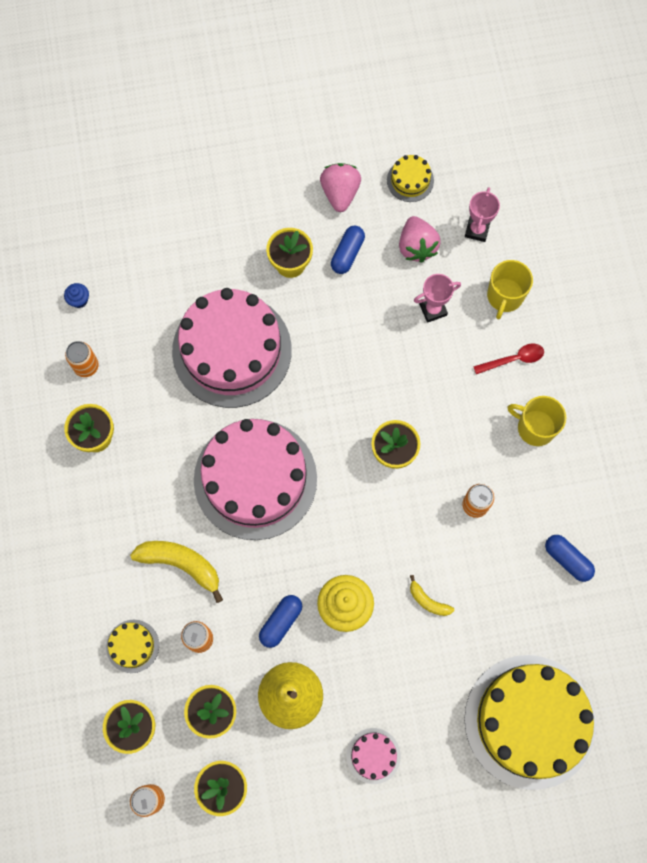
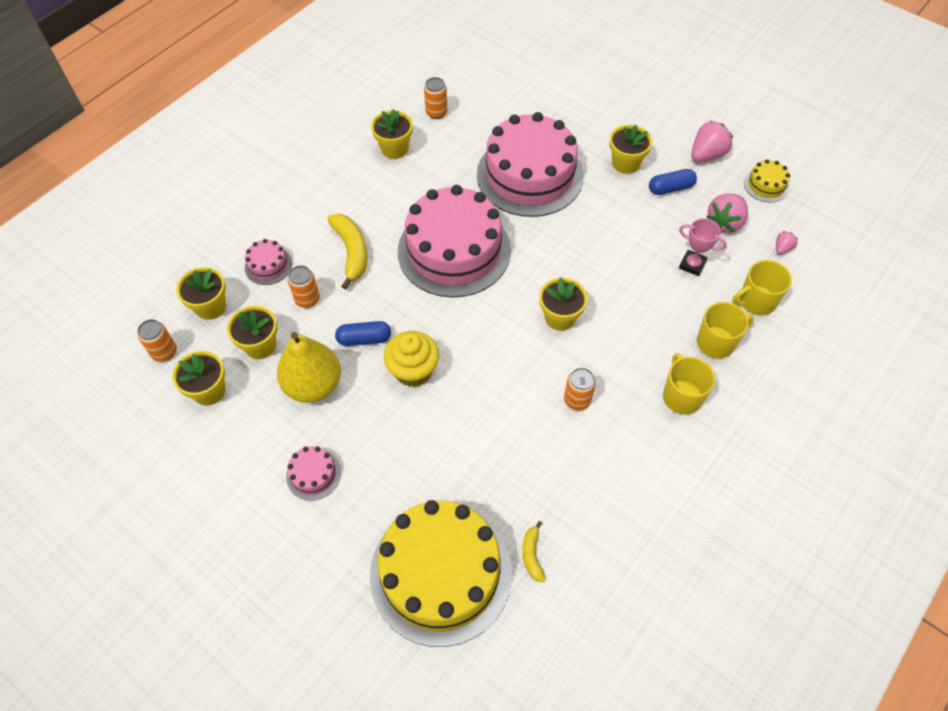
camera: 50 degrees right, 15 degrees down
(79, 300) = (475, 81): blue cupcake -> none
(132, 646) = (268, 265): yellow cake -> pink cake
(428, 601) = (470, 423): yellow banana -> yellow banana (532, 555)
(477, 230) = (782, 248): pink trophy -> pink strawberry
(513, 359) = (716, 342): red spoon -> yellow mug
(567, 559) = (602, 500): blue capsule -> none

